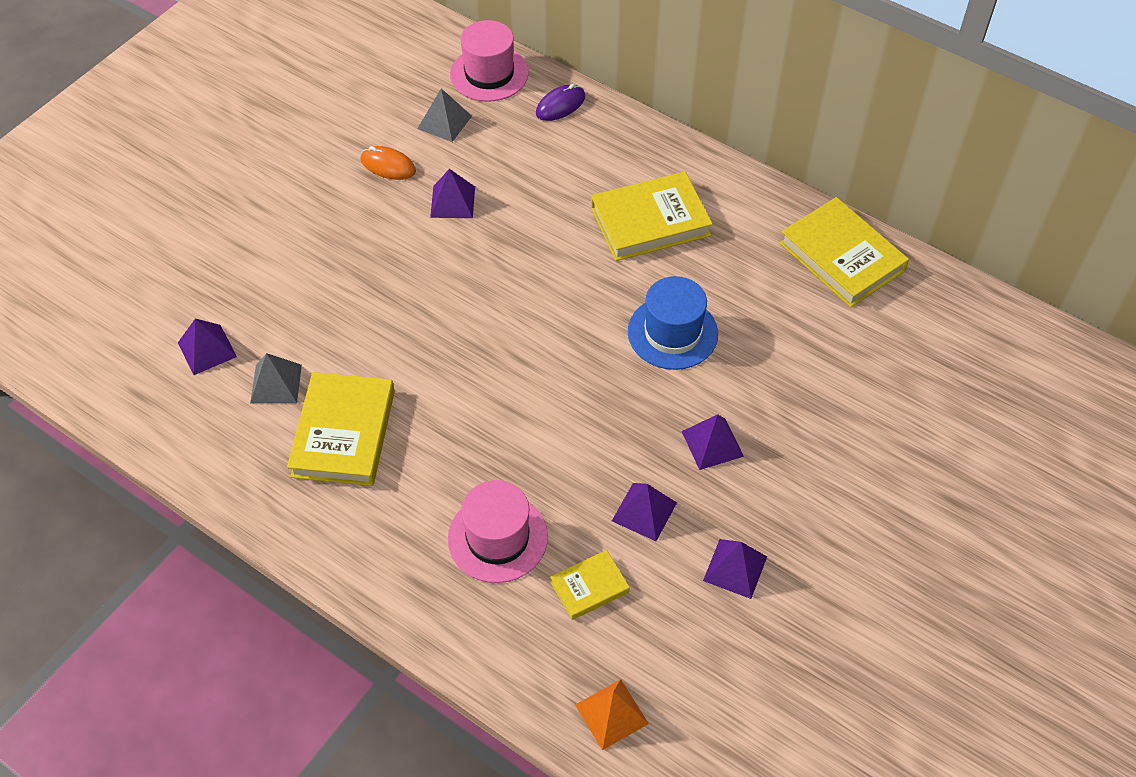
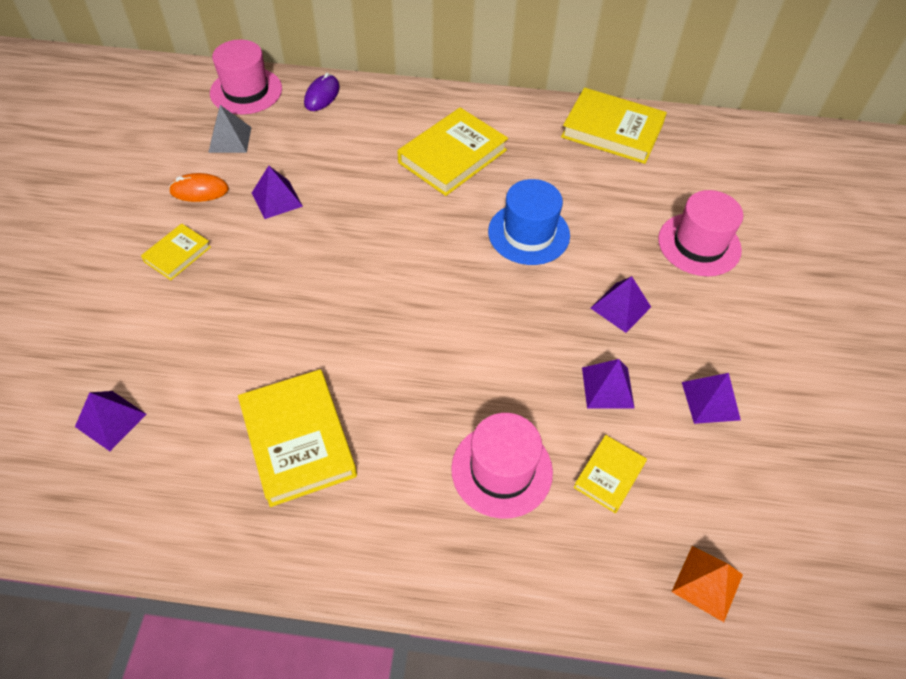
camera: 30 degrees left, 0 degrees up
(276, 383) = (202, 422): grey pyramid -> none
(335, 222) = (177, 254): none -> yellow book
(843, 416) = (699, 244): none -> pink hat

